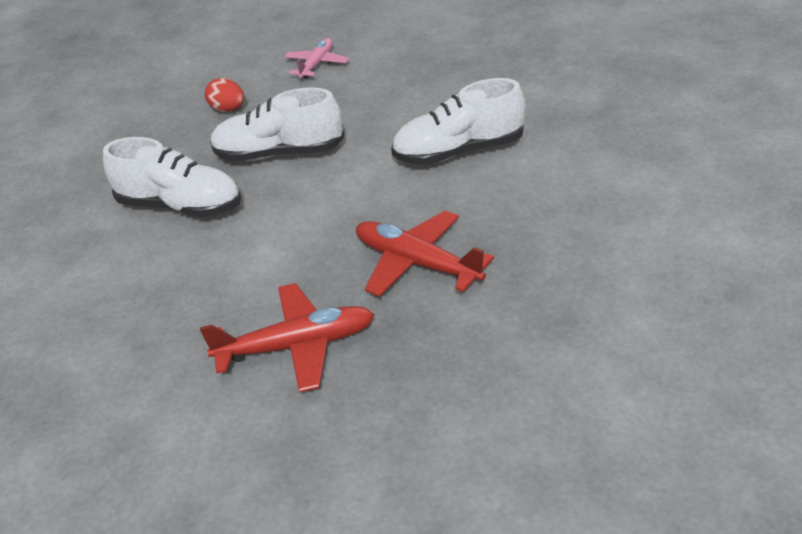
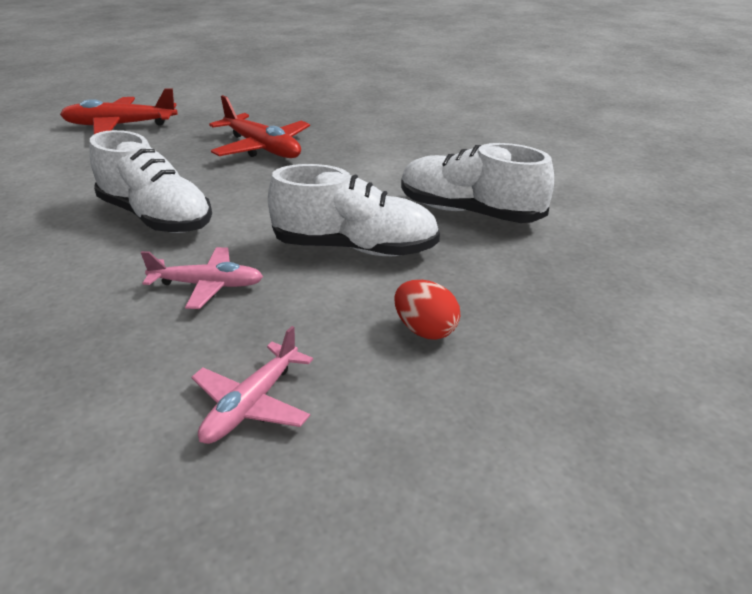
camera: 175 degrees left, 5 degrees down
(296, 346) = (365, 124): red plane -> red plane (120, 125)
(376, 110) = (207, 285): none -> pink plane
(458, 152) = (156, 217): white shoe -> white shoe turned 45 degrees clockwise

